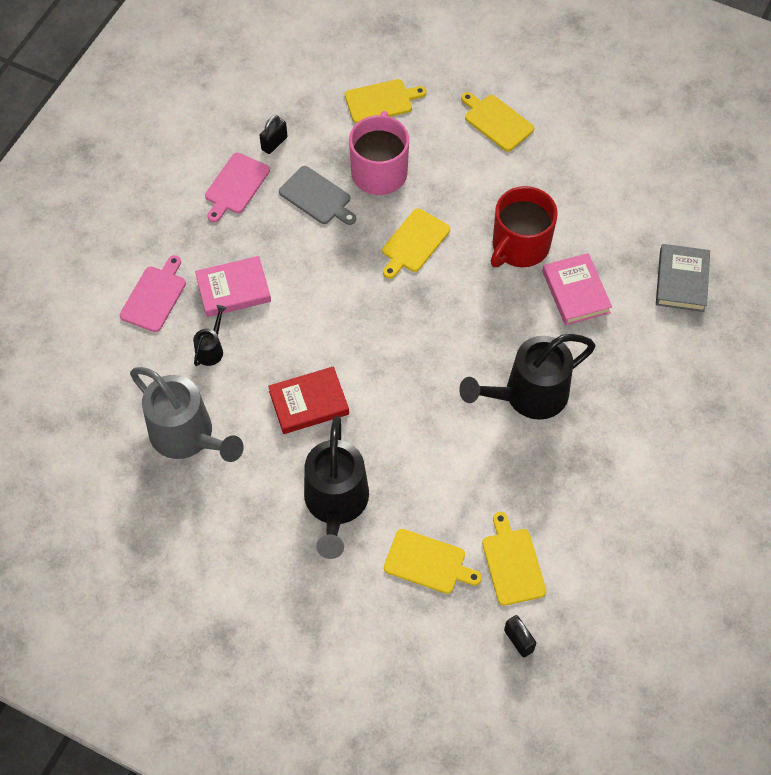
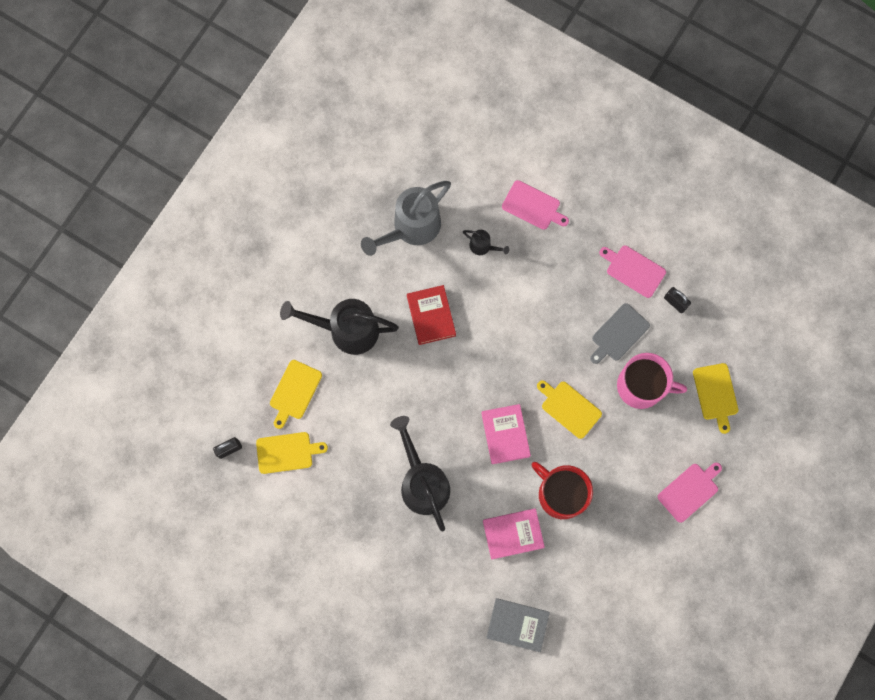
camera: 95 degrees right, 15 degrees up
(233, 289) = (535, 265): pink book -> pink book (505, 434)
(496, 121) = (689, 491): yellow cutting board -> pink cutting board

